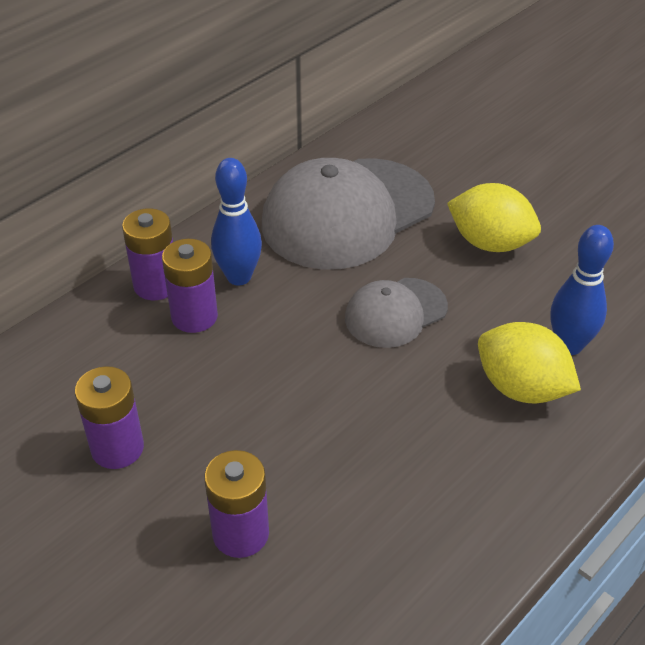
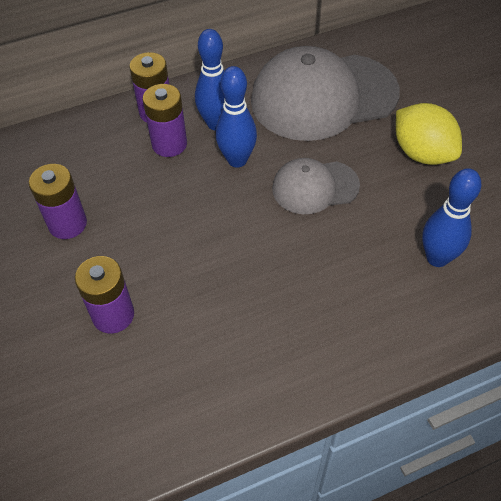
camera: 25 degrees right, 10 degrees up
(288, 310) = (237, 160): none -> blue bowling pin
(521, 388) = (377, 279): yellow lemon -> none

